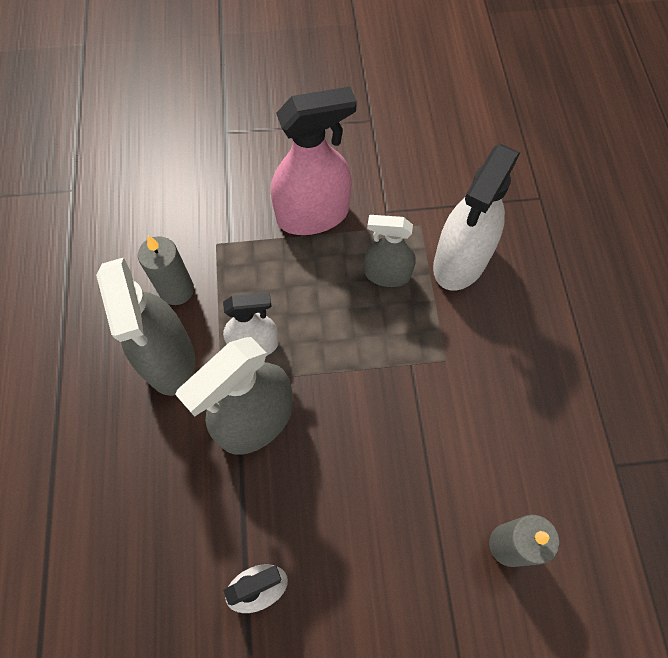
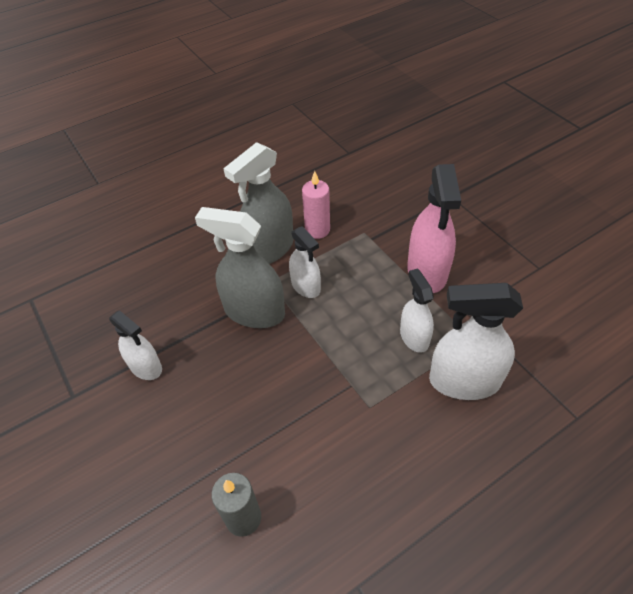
camera: 65 degrees right, 15 degrees down
(177, 290) = (317, 230): grey candle -> pink candle
(313, 215) = (427, 271): pink spray bottle -> pink spray bottle turned 45 degrees clockwise
(387, 274) = (414, 337): grey spray bottle -> white spray bottle

